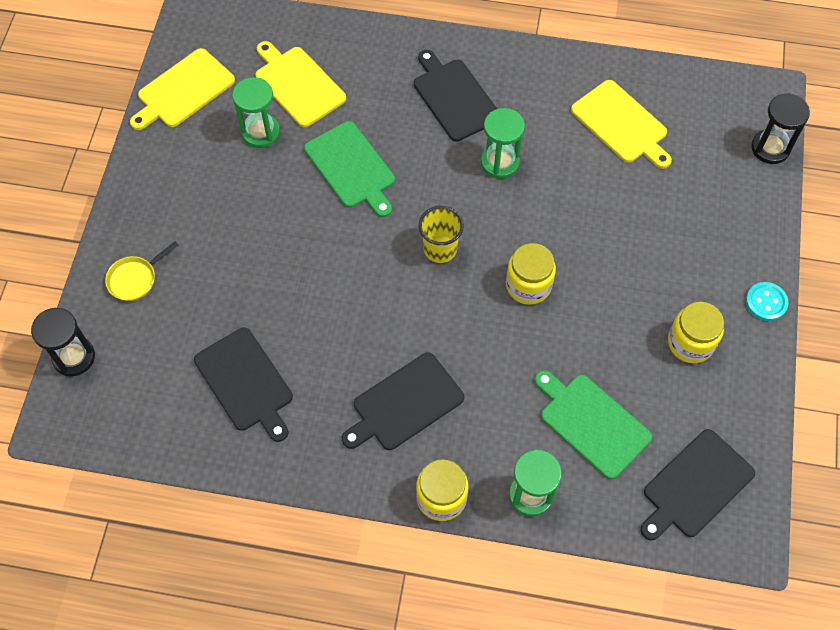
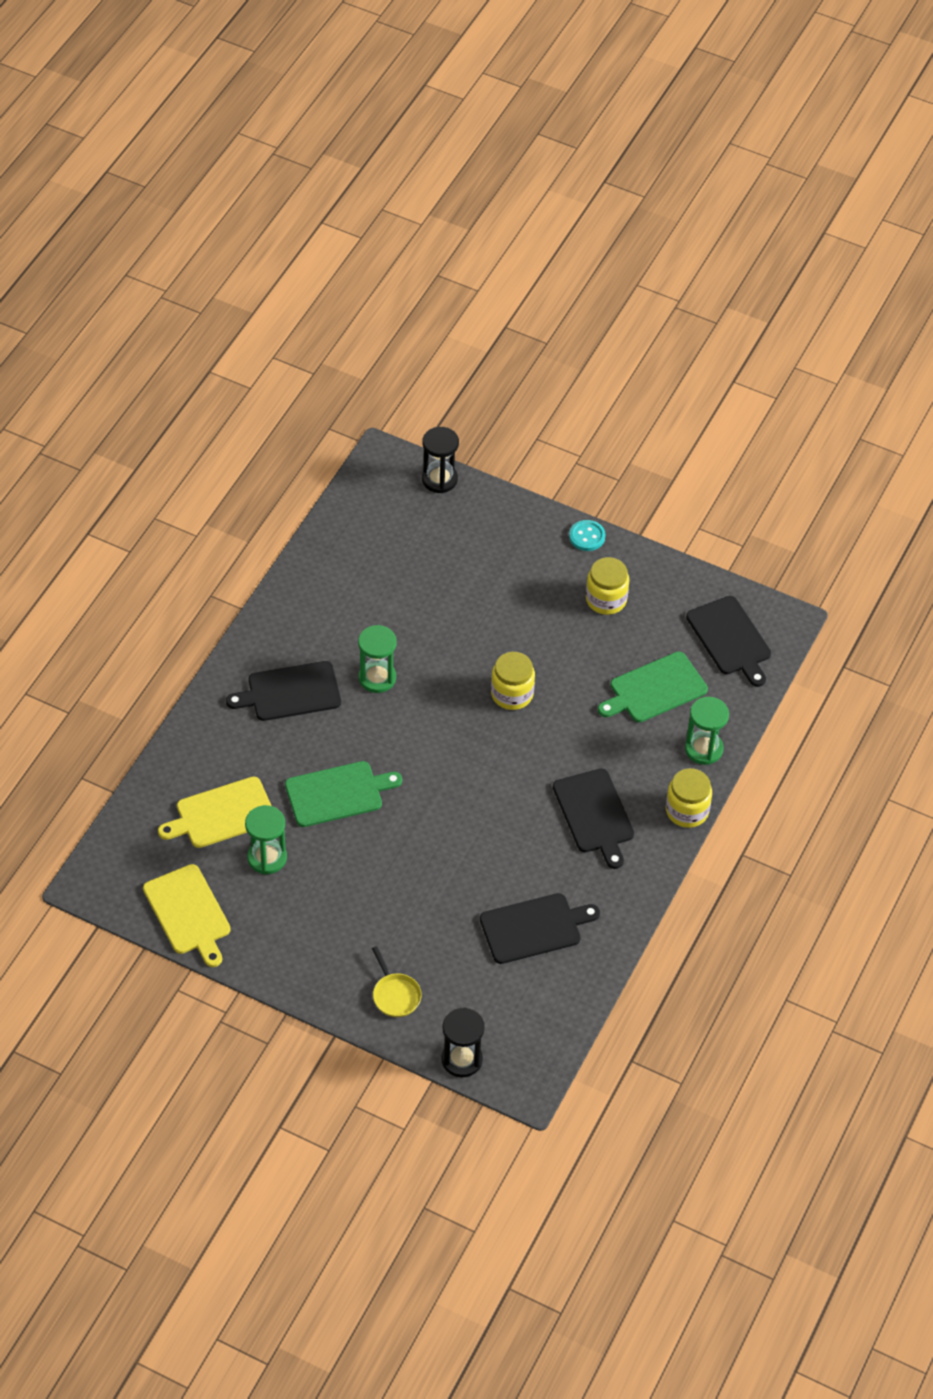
camera: 75 degrees left, 10 degrees down
(440, 249) = (452, 748): yellow cup -> none
(621, 124) = (372, 575): yellow cutting board -> none

